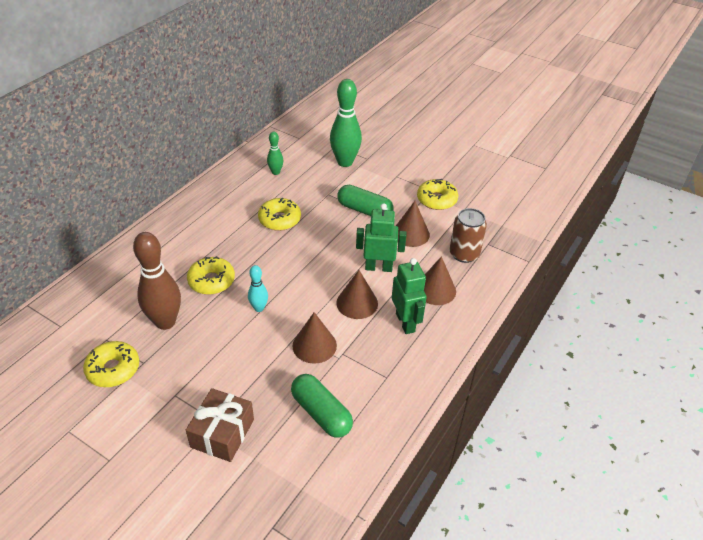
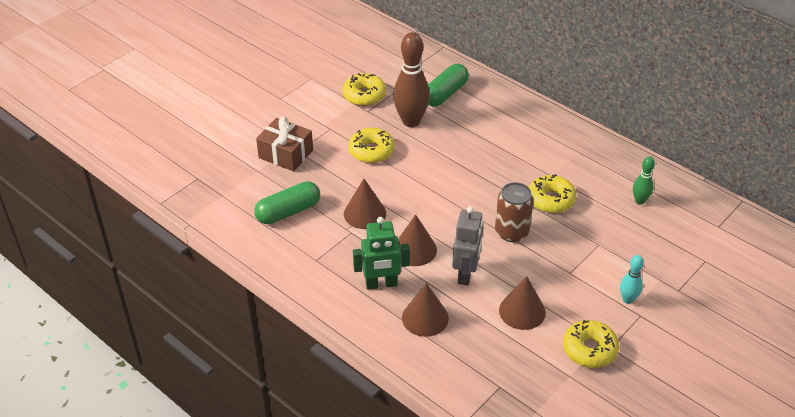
camera: 100 degrees right, 0 degrees up
(211, 281) = (459, 149): yellow donut -> yellow donut (371, 151)
(259, 308) = (418, 179): turquoise bowling pin -> turquoise bowling pin (628, 299)
(345, 162) = (667, 266): green bowling pin -> none
(364, 210) = (567, 274): green capsule -> green capsule (445, 94)
(378, 267) = (466, 273): green robot -> grey robot
(464, 254) = (482, 357): brown can -> brown can (511, 232)

